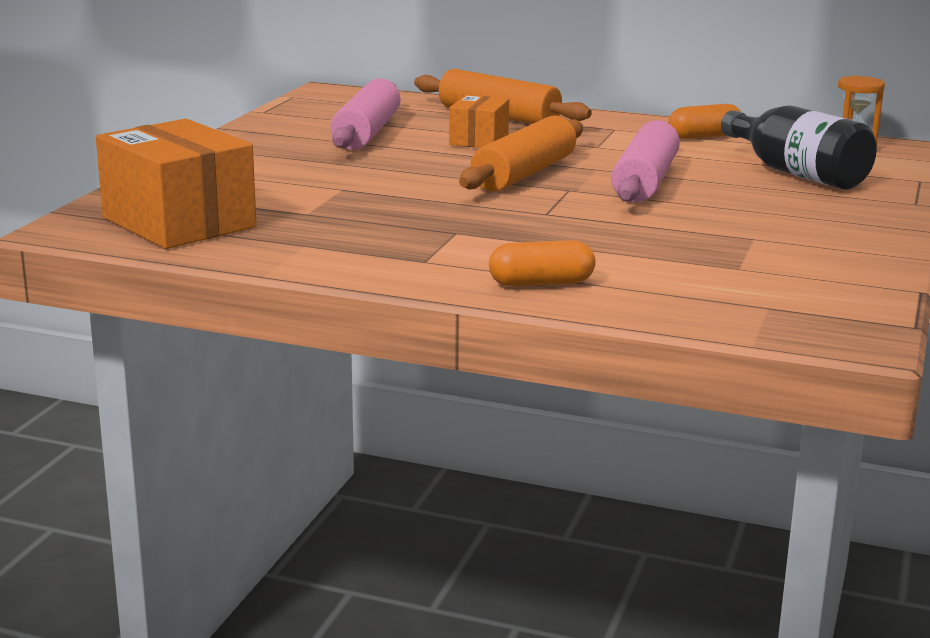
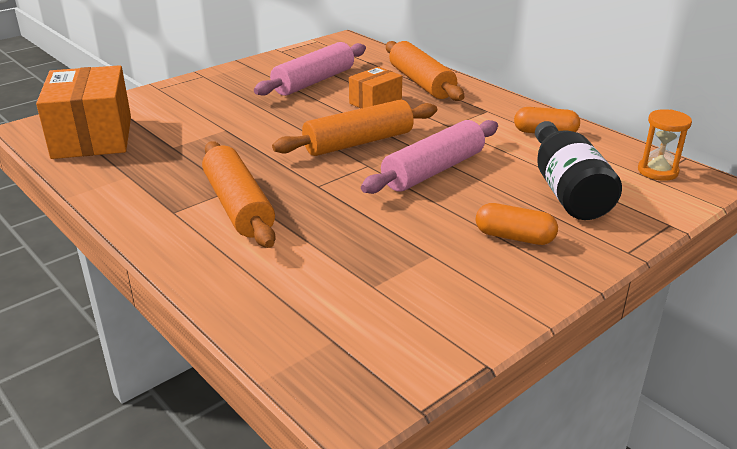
camera: 30 degrees right, 10 degrees up
(490, 243) = (238, 206): none -> orange rolling pin
(541, 283) = (210, 258): orange capsule -> orange capsule (514, 237)

